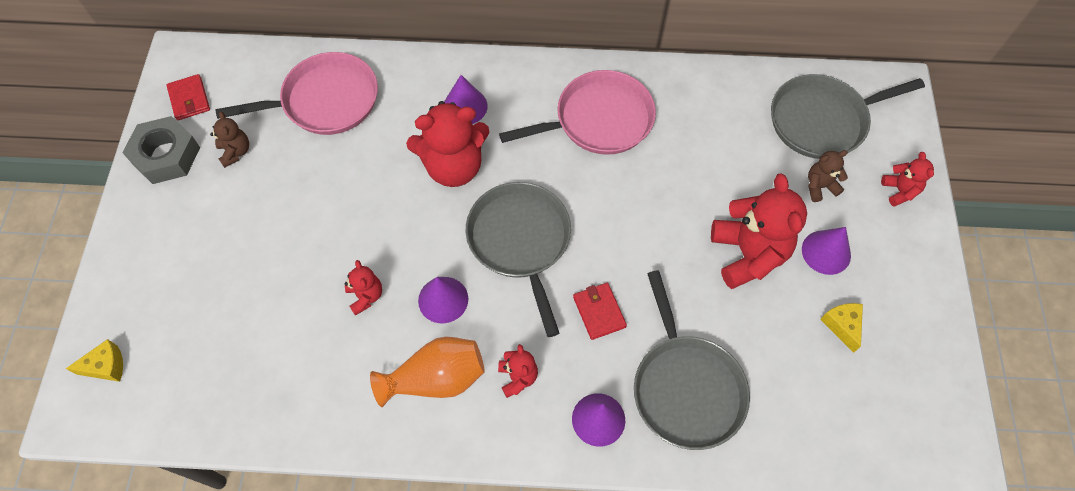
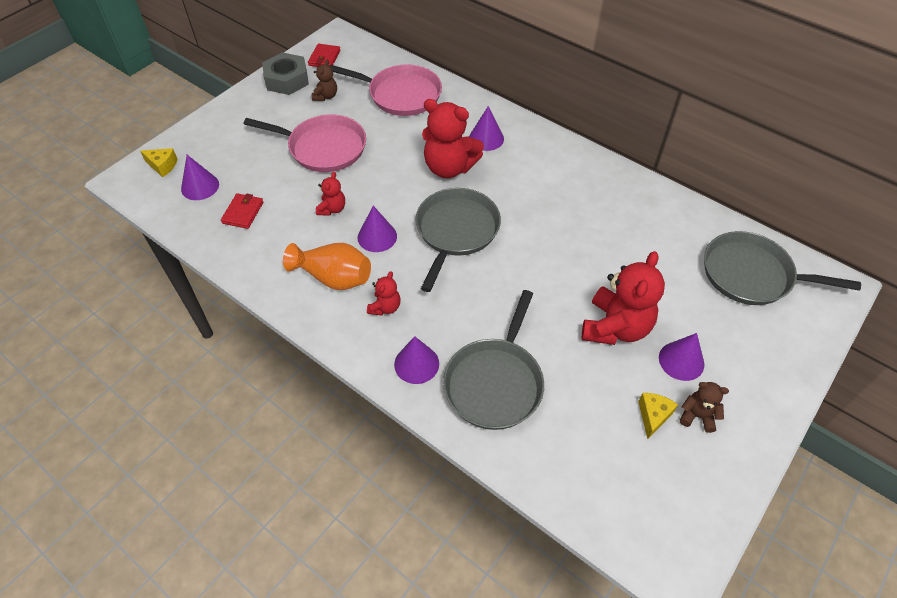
camera: 35 degrees right, 10 degrees down
(180, 364) = (200, 186): none -> purple cone
(599, 120) = (572, 189): pink pan -> pink pan (323, 148)
(599, 312) = (473, 301): red wallet -> red wallet (243, 212)
(820, 186) = (713, 316): brown teddy bear -> brown teddy bear (697, 416)
(899, 191) = (782, 355): red teddy bear -> none

